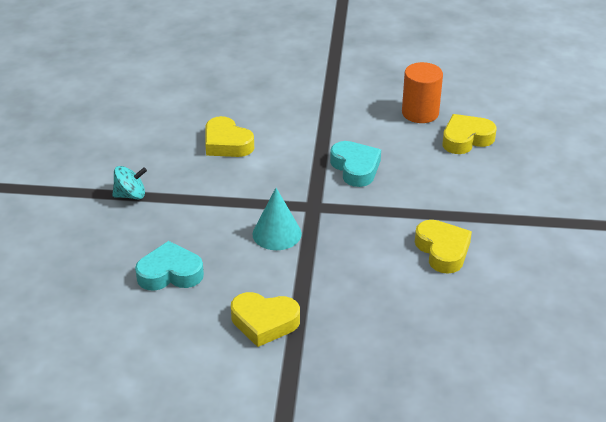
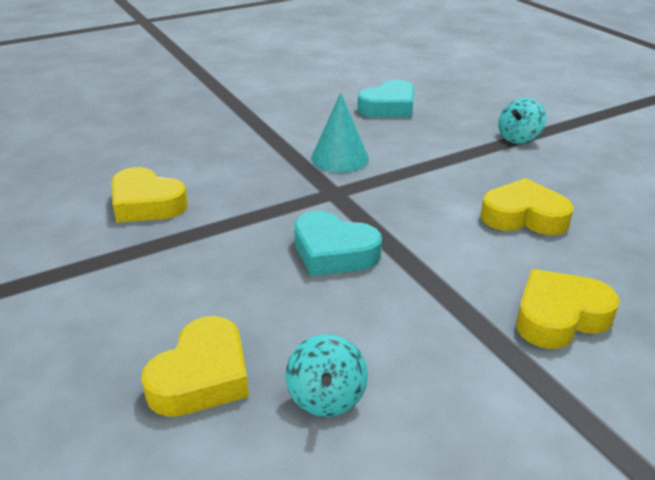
camera: 145 degrees right, 5 degrees down
(264, 322) = (273, 107): yellow heart -> yellow heart (559, 317)
(420, 113) = (326, 397): orange cylinder -> turquoise spinning top

